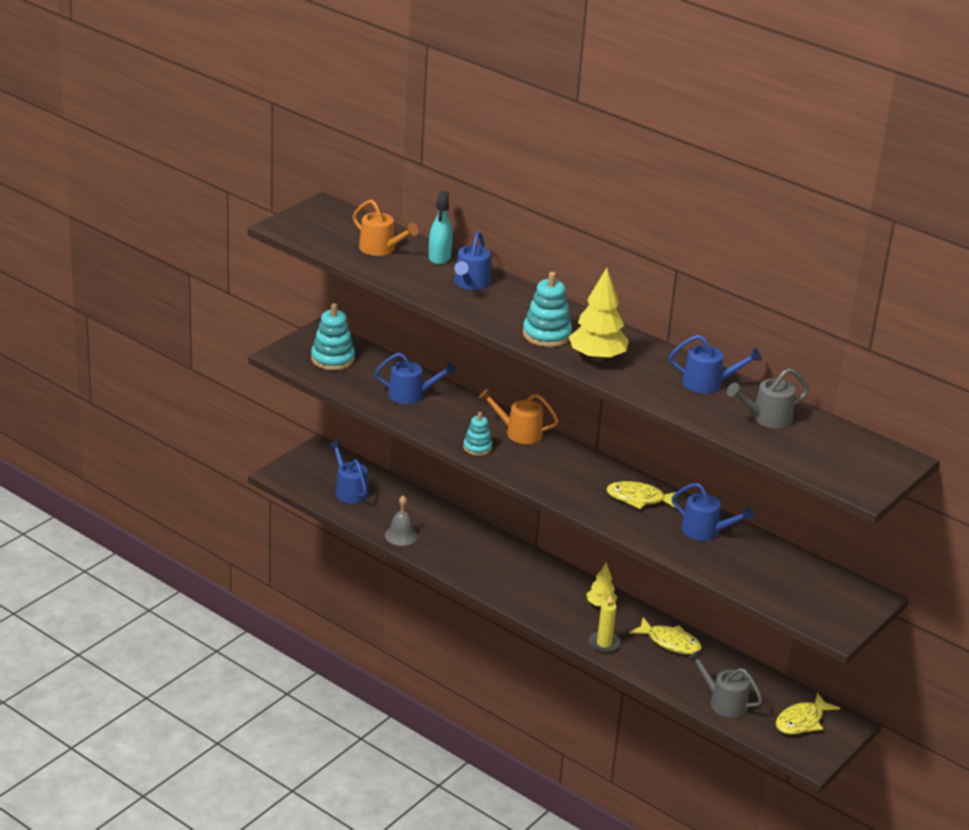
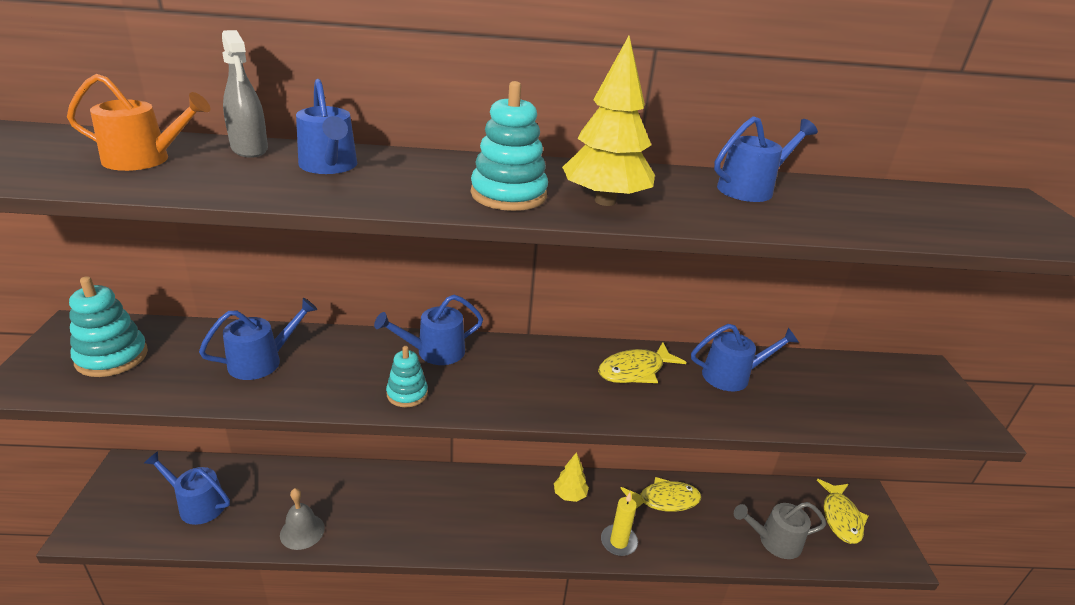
camera: 40 degrees left, 0 degrees up
(439, 257) = (249, 149): turquoise spray bottle -> grey spray bottle
(519, 433) = (434, 352): orange watering can -> blue watering can
(767, 418) = (862, 203): grey watering can -> none

